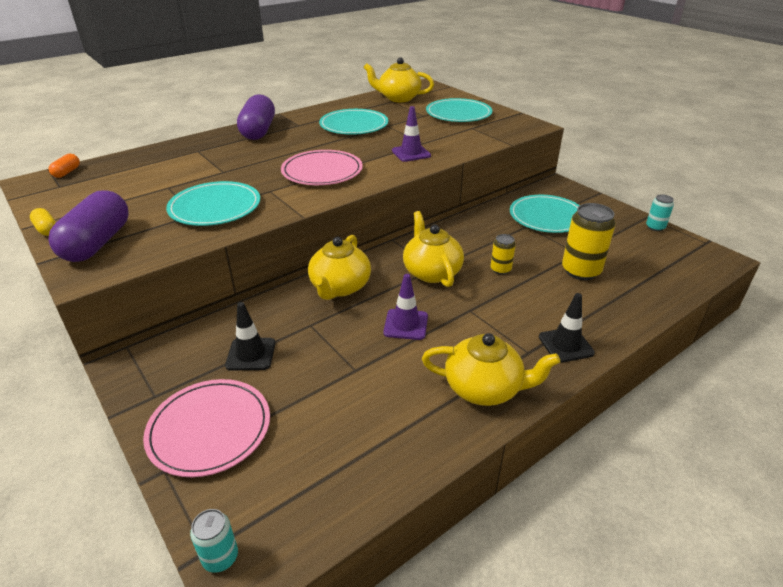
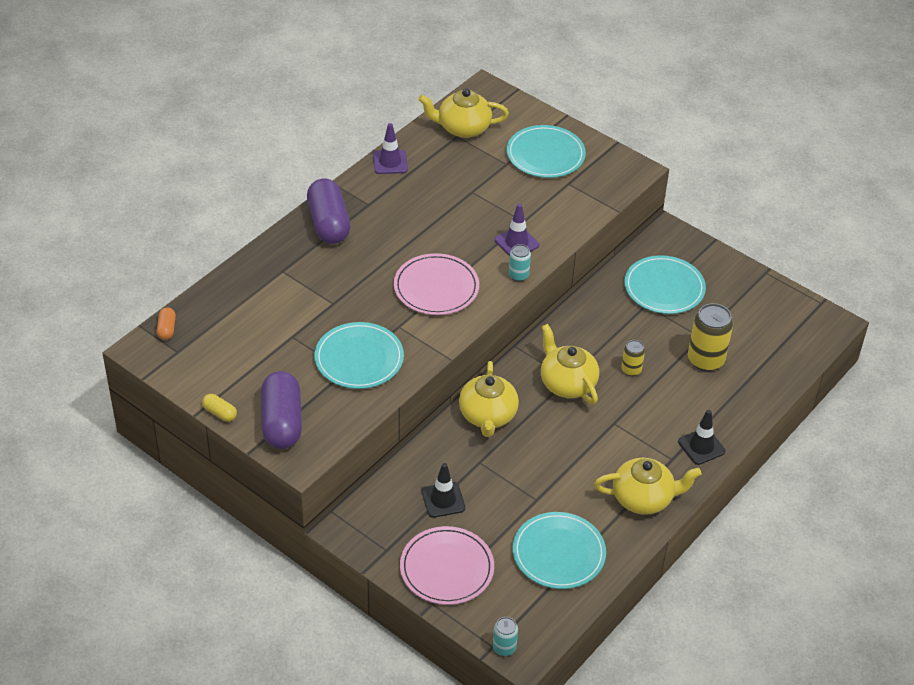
camera: 15 degrees left, 10 degrees up
(354, 125) = (433, 196): turquoise plate -> turquoise plate (558, 553)
(406, 324) = (562, 448): purple traffic cone -> purple traffic cone (390, 162)
(655, 227) = (773, 287): turquoise can -> turquoise can (518, 275)

